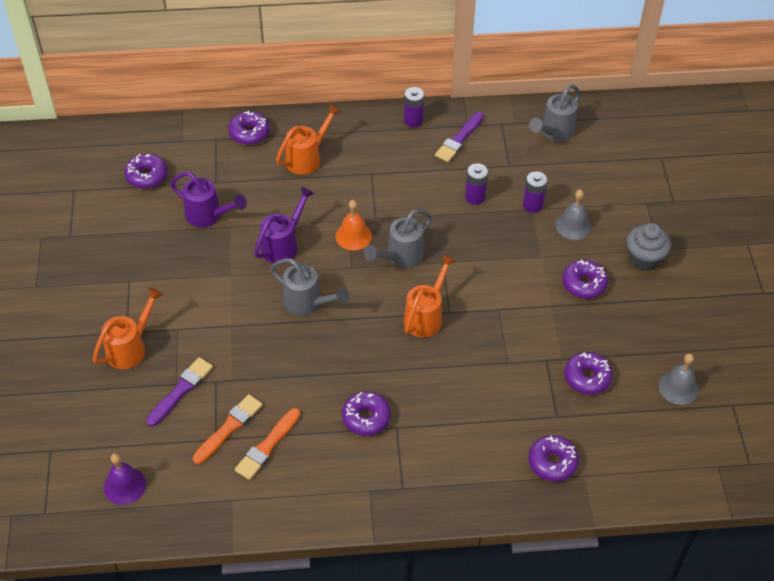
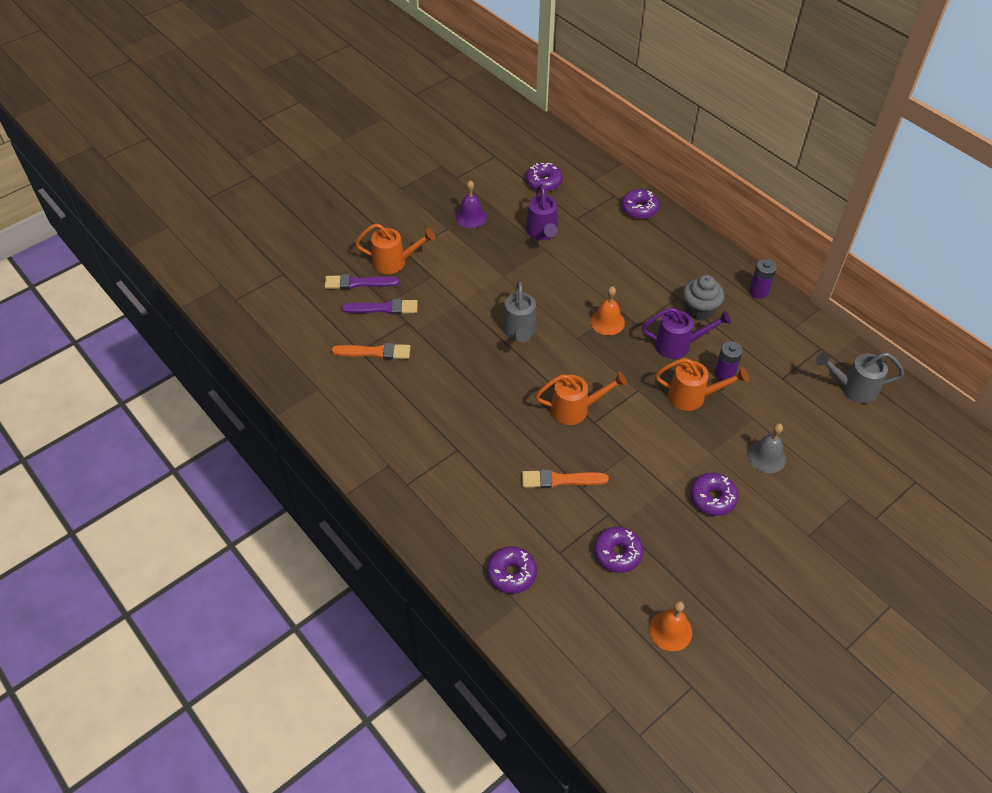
camera: 55 degrees right, 0 degrees up
(124, 485) = (285, 326): purple bell -> purple bell (471, 217)
(267, 446) = (377, 382): orange brush -> orange brush (560, 480)
(283, 245) = (557, 287): purple watering can -> purple watering can (678, 345)
(307, 158) = (651, 253): orange watering can -> orange watering can (692, 396)
(366, 418) = (450, 426): purple donut -> none
(401, 257) = (617, 361): grey watering can -> none
(459, 139) = (772, 330): purple brush -> purple brush (358, 283)
(533, 205) = (758, 417): purple battery -> none
(644, 259) = (785, 529): grey cupcake -> grey cupcake (699, 310)
(678, 387) = (670, 630): grey bell -> orange bell

